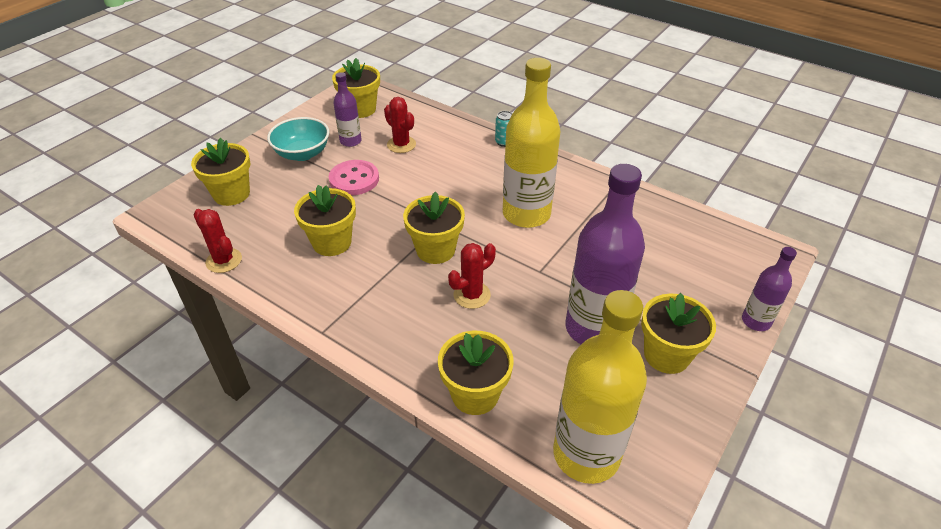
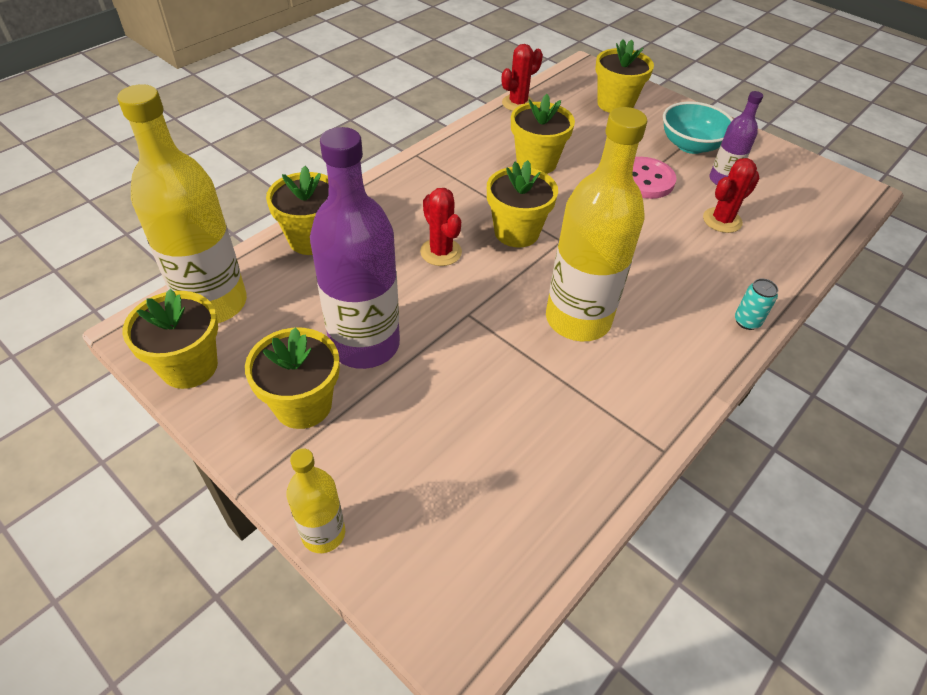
camera: 95 degrees right, 5 degrees up
(360, 109) = (798, 190): yellow flower pot -> yellow flower pot (189, 366)
(756, 321) = (323, 533): purple bottle -> yellow bottle

